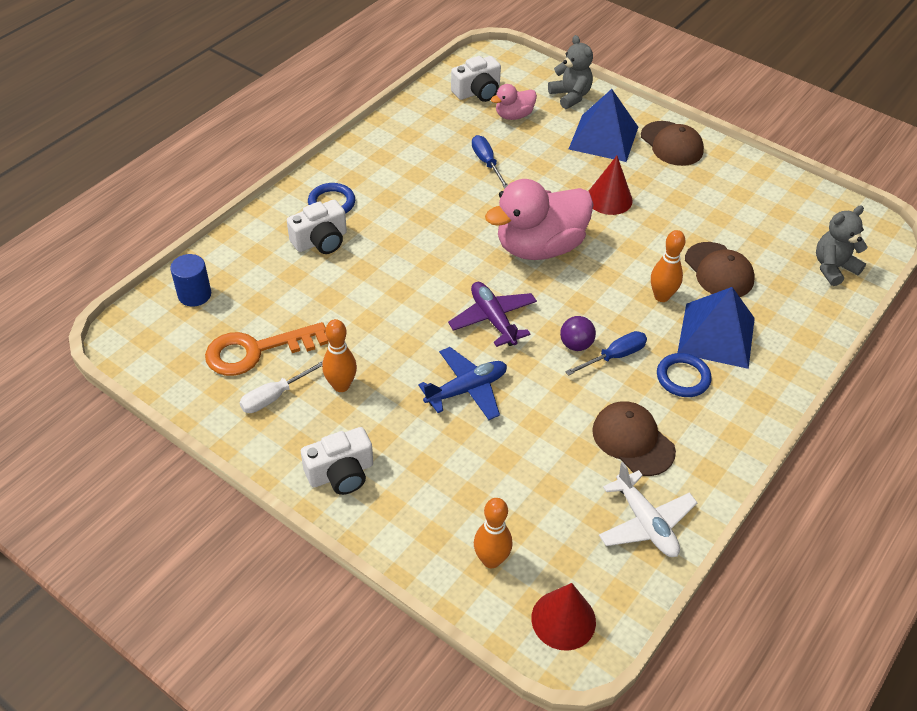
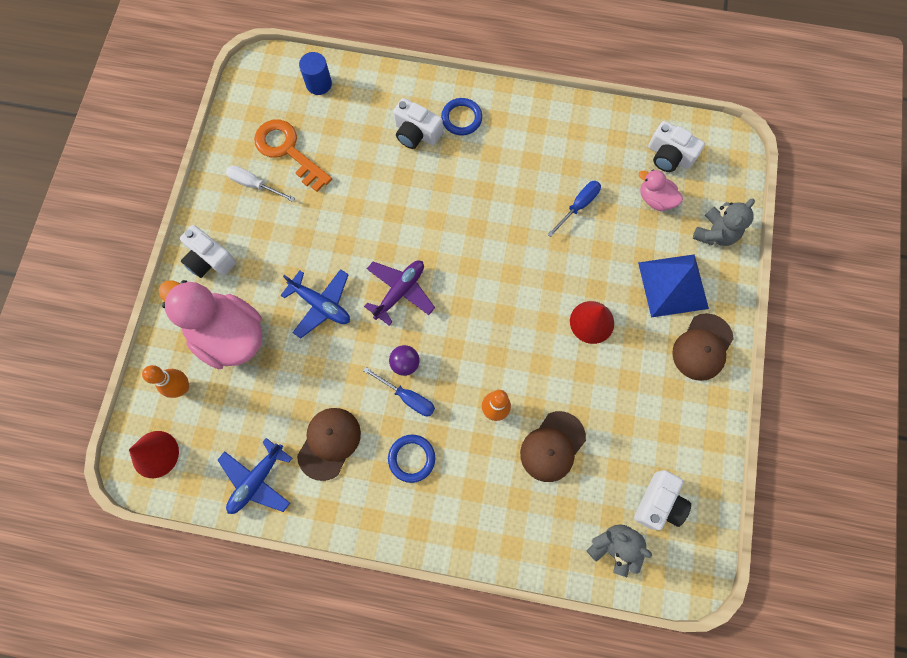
camera: 65 degrees right, 25 degrees up
(341, 385) = (284, 220): orange bowling pin -> none
(539, 247) = (499, 291): pink duck -> pink duck (229, 335)
(645, 523) = (257, 480): white plane -> blue plane
(716, 335) = (473, 470): blue pyramid -> none
(803, 224) = (658, 503): none -> white camera

